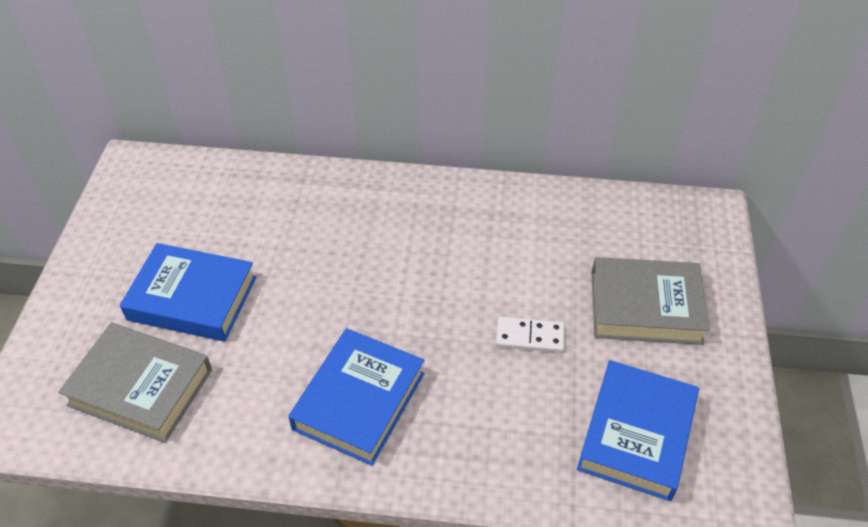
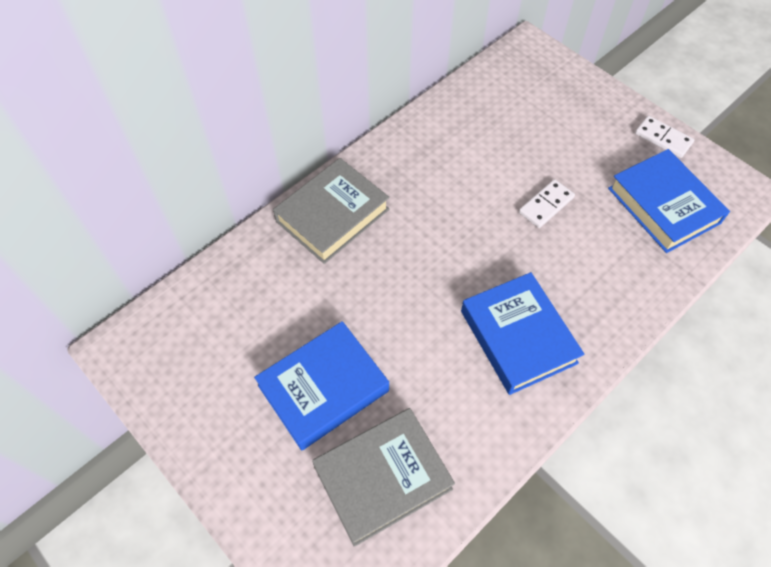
camera: 50 degrees left, 10 degrees up
(645, 307) = (574, 131): grey book -> grey book (332, 215)
(727, 386) = (663, 138): none -> white domino

